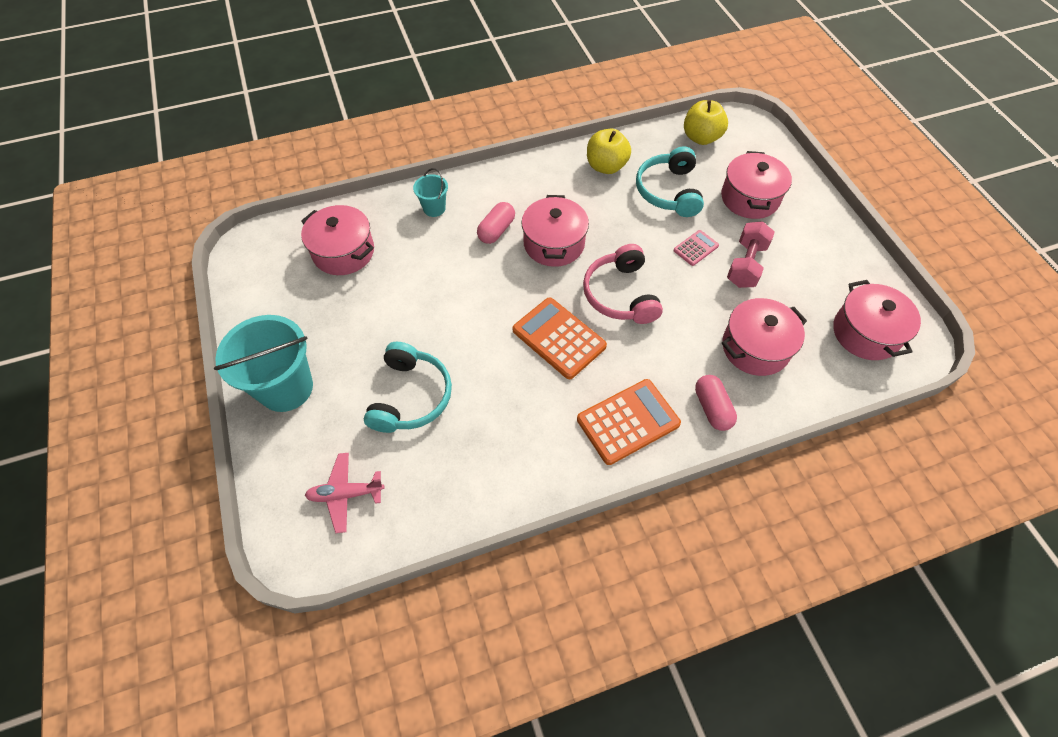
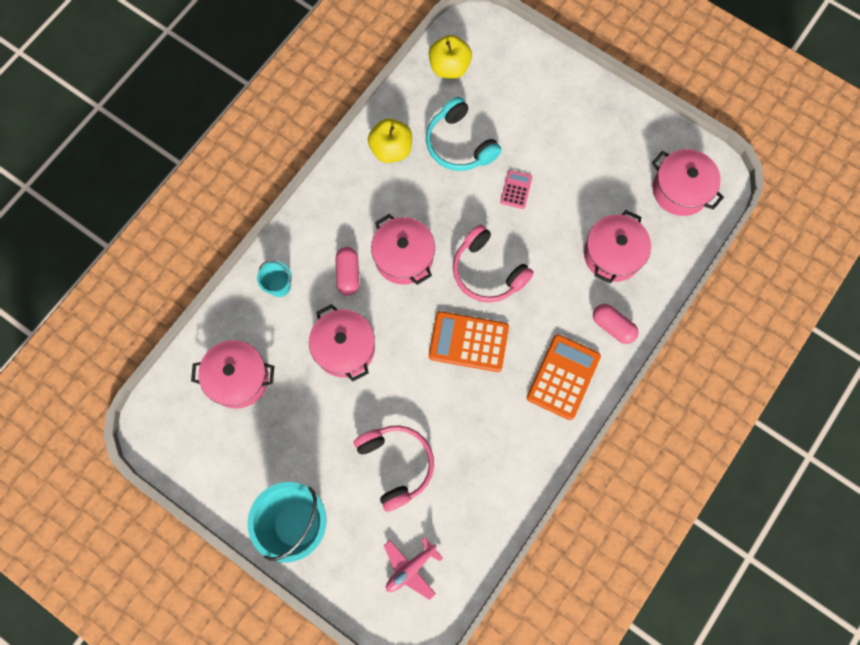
camera: 35 degrees left, 15 degrees up
(411, 396) = (396, 464): turquoise headphones -> pink headphones
(746, 265) = (562, 181): pink dumbbell -> none
(749, 198) = (527, 111): pink pot -> pink pot (344, 348)

